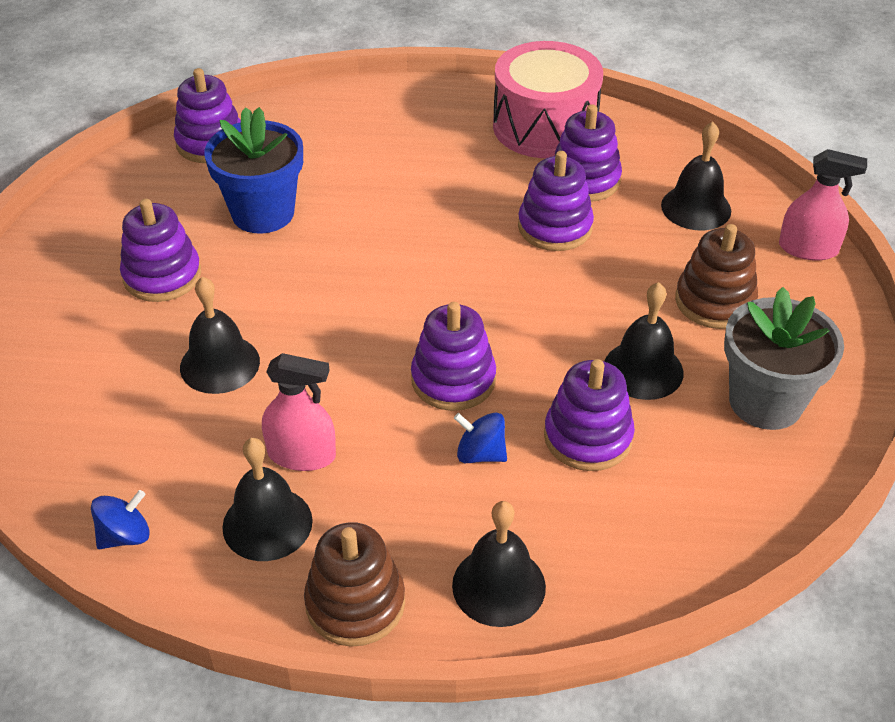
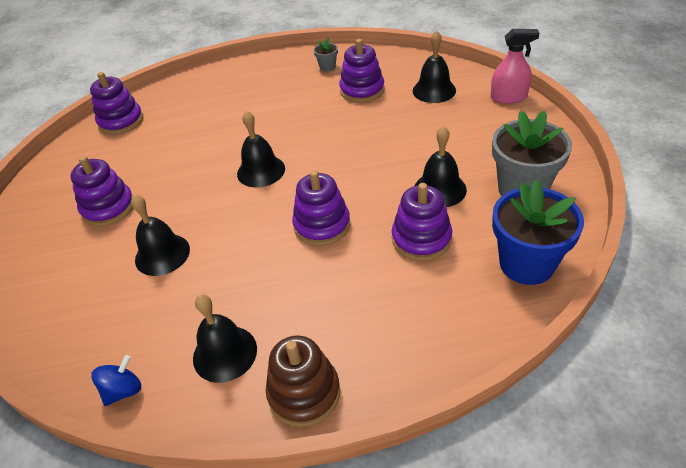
camera: 10 degrees left, 0 degrees up
(263, 213) = (166, 154): blue flower pot -> blue flower pot (526, 264)
(301, 455) = (235, 299): pink spray bottle -> none
(480, 454) = (356, 267): blue spinning top -> none
(498, 586) = (399, 352): black bell -> black bell (261, 171)
(544, 126) = (327, 67): pink drum -> grey flower pot
(555, 227) = (354, 120): purple stacking toy -> none
(714, 301) = (467, 139): brown stacking toy -> none

